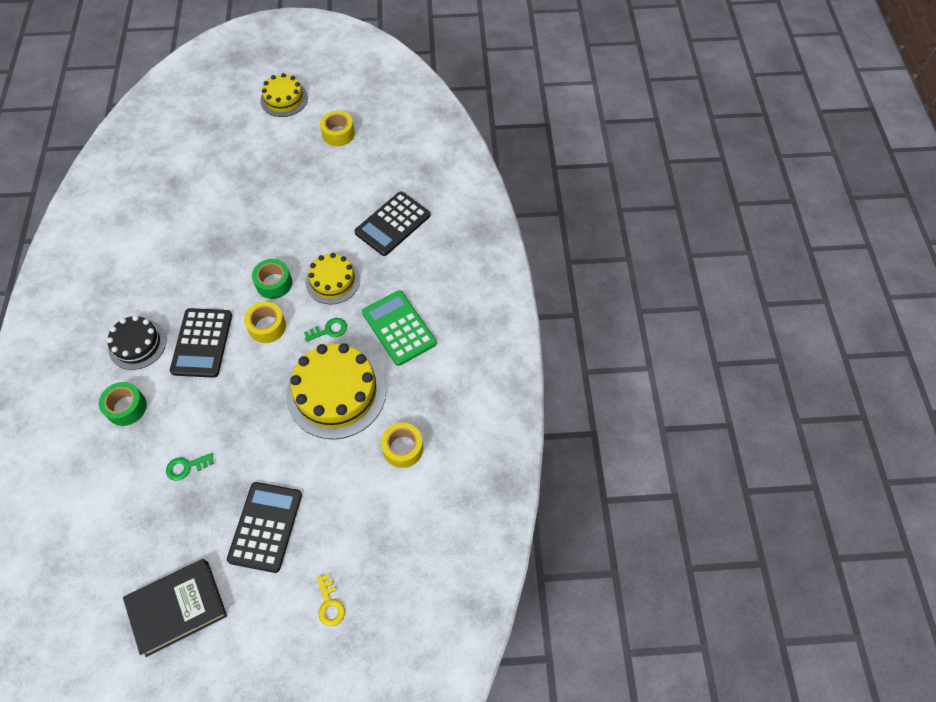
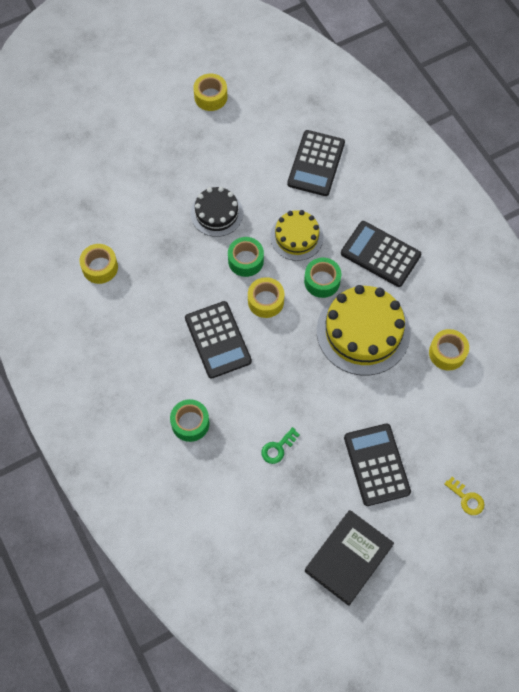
camera: 25 degrees left, 5 degrees up
(137, 344) = (160, 366): black cake -> black cake (217, 213)
(148, 238) = (100, 267): none -> yellow tape
(284, 99) = (135, 82): yellow cake -> none
(329, 330) = (322, 281): green key -> green tape
(399, 328) = (380, 254): green calculator -> black calculator

